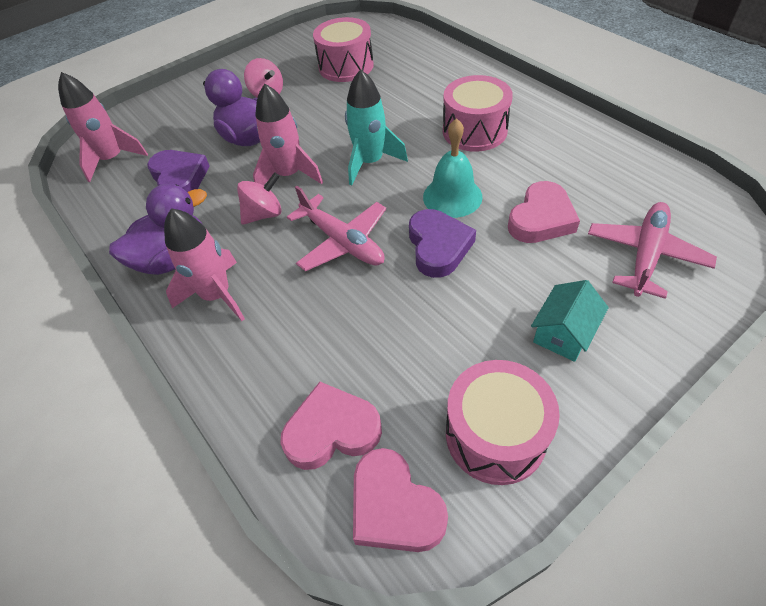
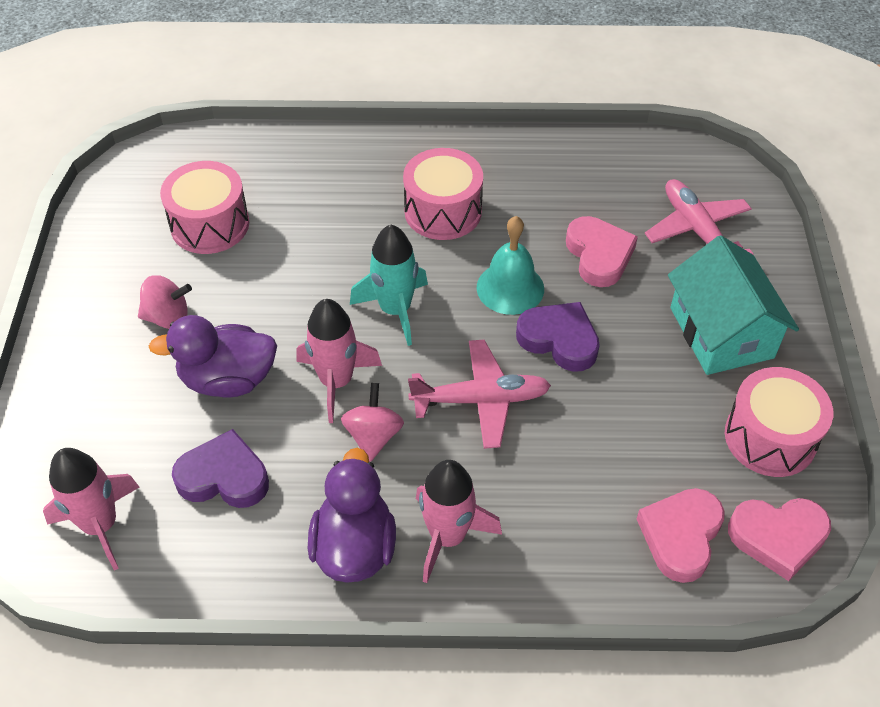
camera: 55 degrees left, 0 degrees up
(563, 333) = (721, 332): turquoise house -> turquoise house, size x1.79

